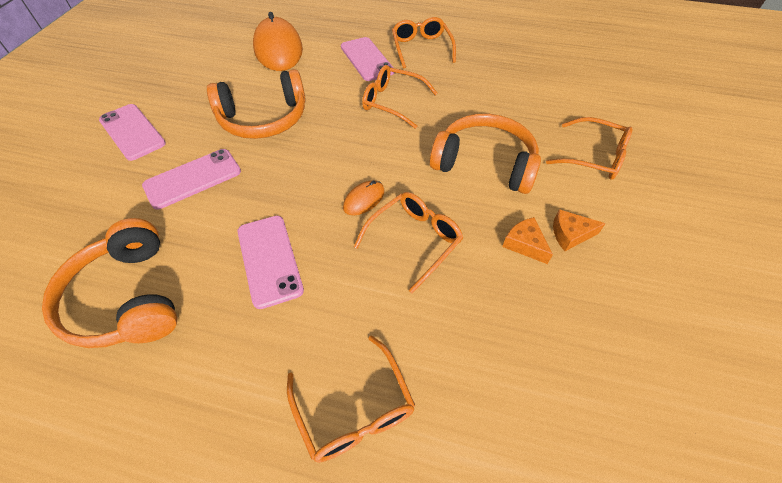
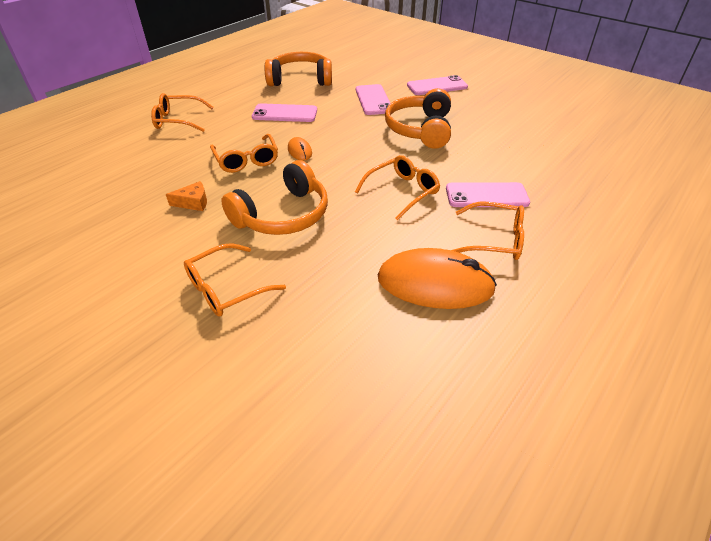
camera: 115 degrees right, 10 degrees down
(278, 49) = (528, 151): orange mouse -> orange mouse (435, 283)
(570, 234) = (175, 227): orange cheese -> none

